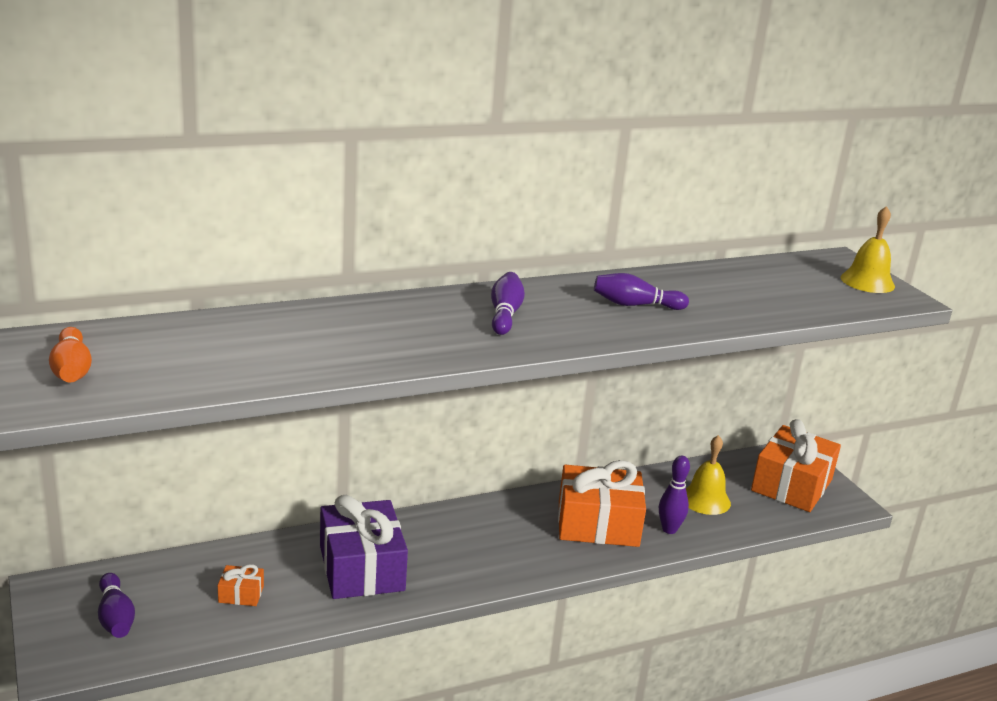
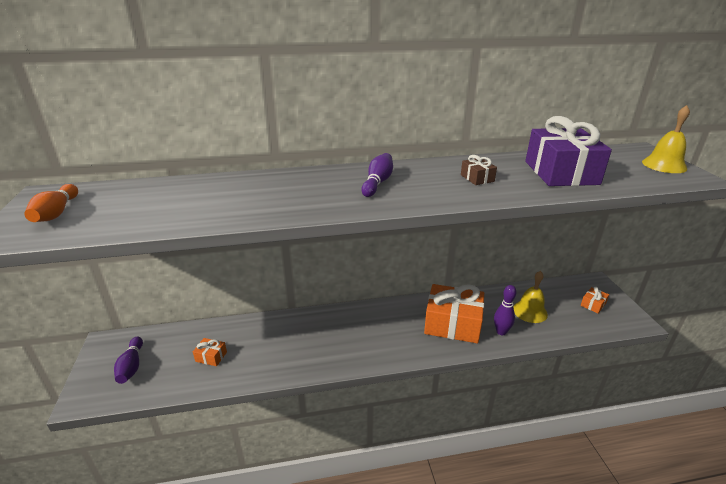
camera: 15 degrees right, 5 degrees up
(361, 568) = (291, 344): purple gift -> purple gift (561, 173)
(635, 305) = (477, 178): purple bowling pin -> brown gift
(791, 485) = (593, 304): orange gift -> orange gift, size x0.43

